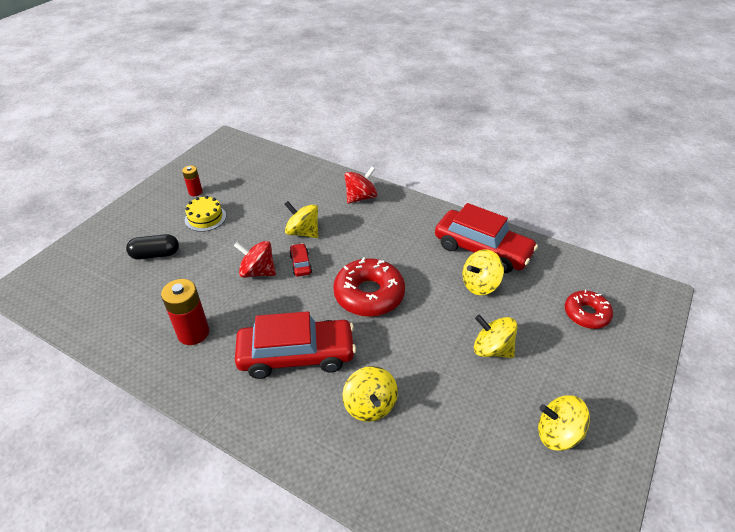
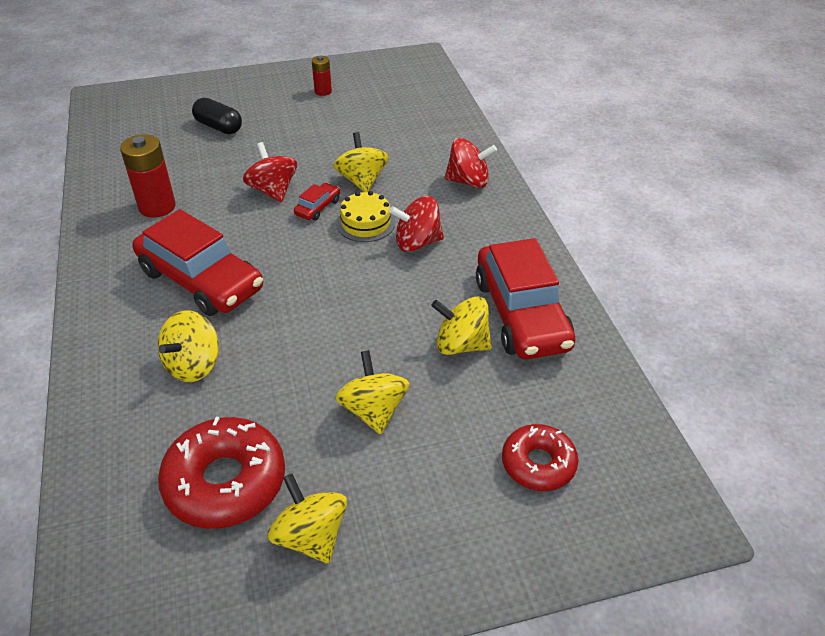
camera: 45 degrees right, 0 degrees up
(205, 218) = (299, 119): yellow cake -> yellow cake (365, 223)
(369, 294) = (336, 275): red donut -> red donut (225, 482)
(384, 247) = (417, 243): none -> red spinning top

